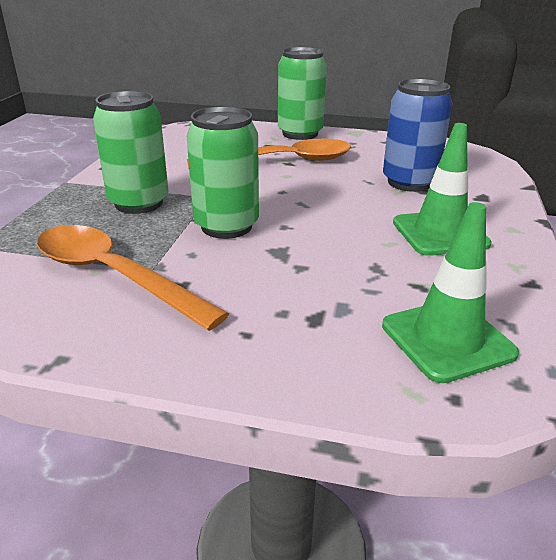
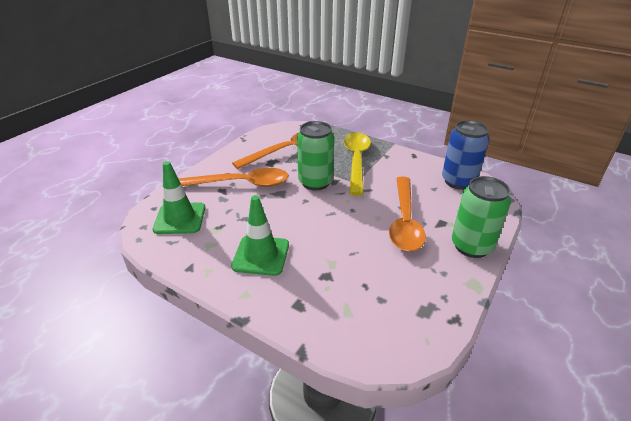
camera: 110 degrees right, 5 degrees up
(139, 203) = (356, 161): green can -> yellow spoon
(278, 300) = (240, 184): none -> orange spoon
(409, 182) = (342, 273): blue can -> blue can (458, 181)

